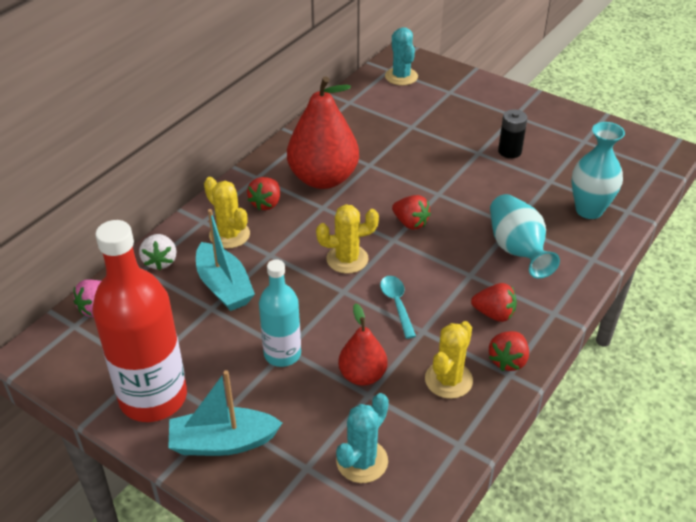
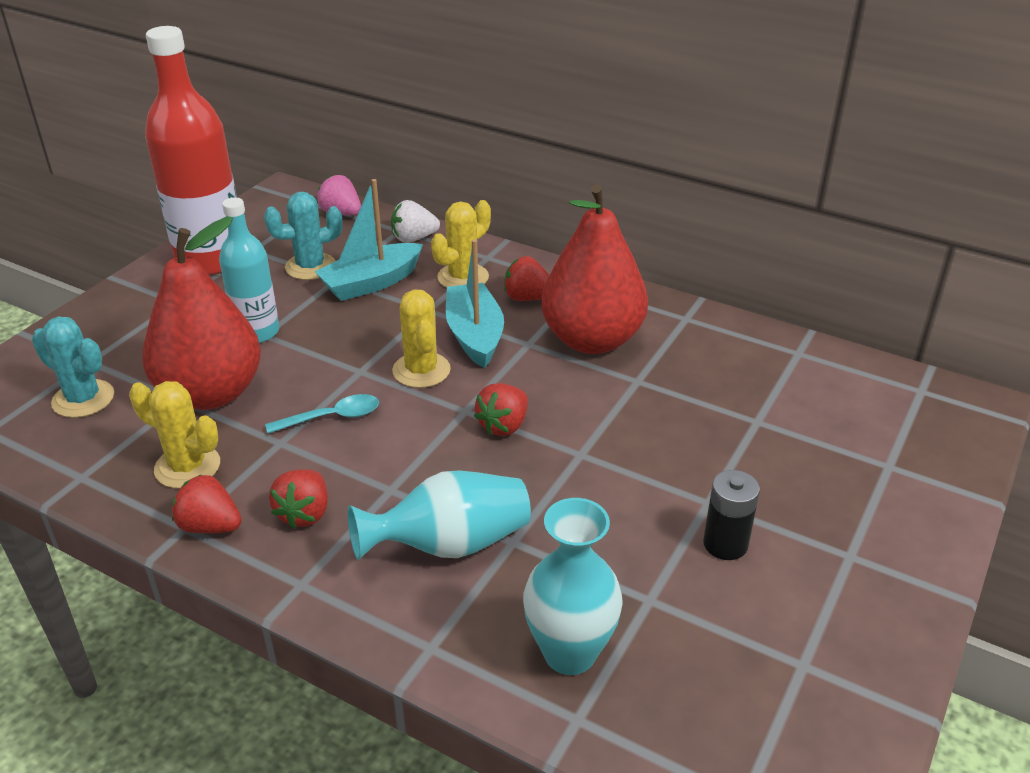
camera: 85 degrees right, 5 degrees down
(223, 442) = (140, 305): turquoise boat -> turquoise boat (474, 335)
(362, 375) = (211, 393): red pear -> red pear, size x1.83
(401, 76) = (906, 405): turquoise cactus -> turquoise cactus (310, 267)

